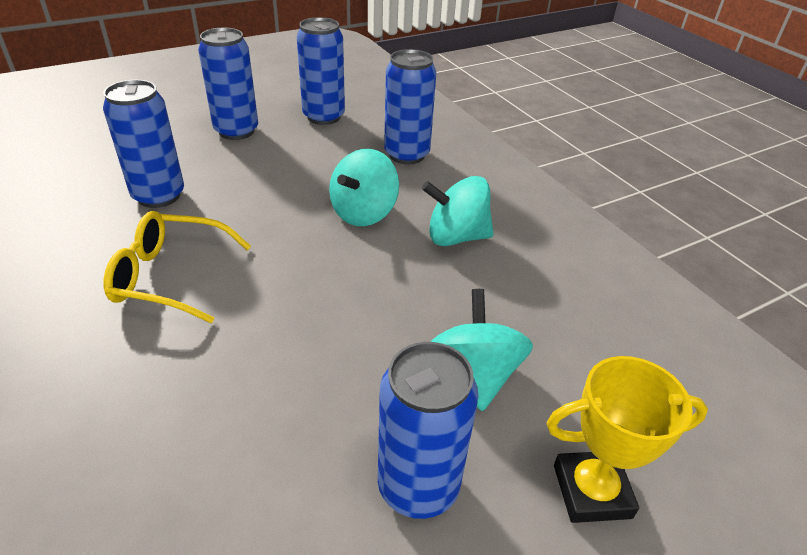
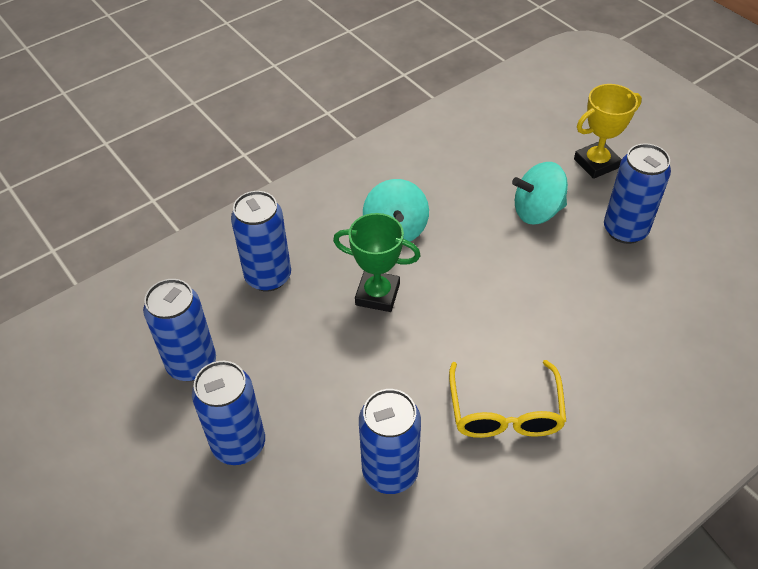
camera: 95 degrees left, 10 degrees up
(364, 213) = (377, 294): turquoise spinning top -> green trophy
(591, 491) = (596, 163): yellow trophy -> yellow trophy turned 75 degrees clockwise

